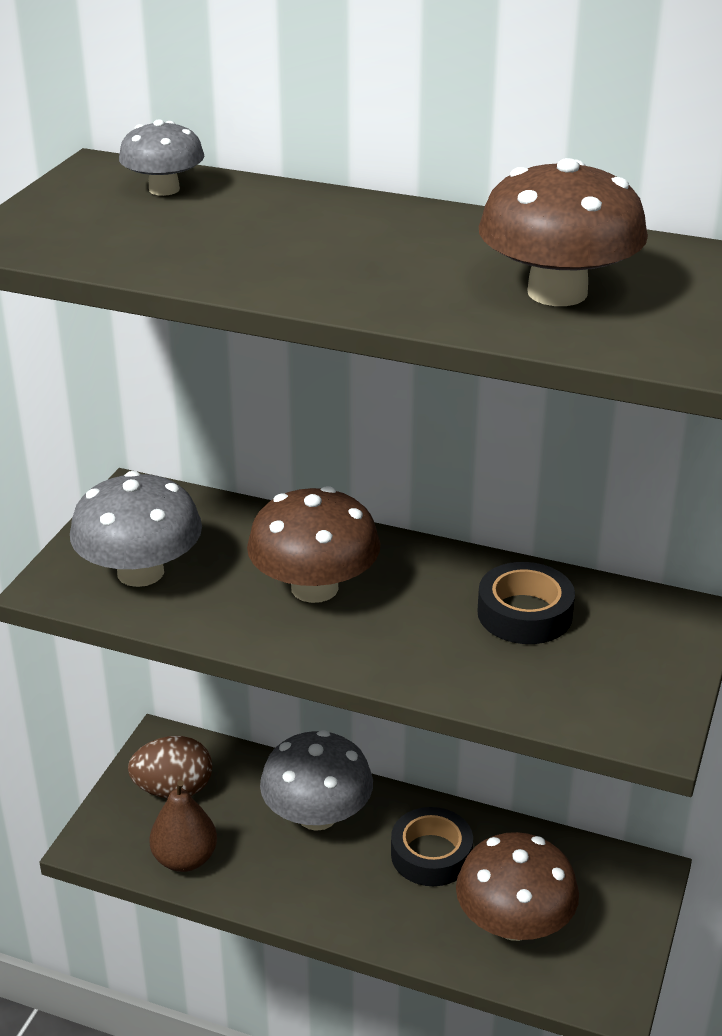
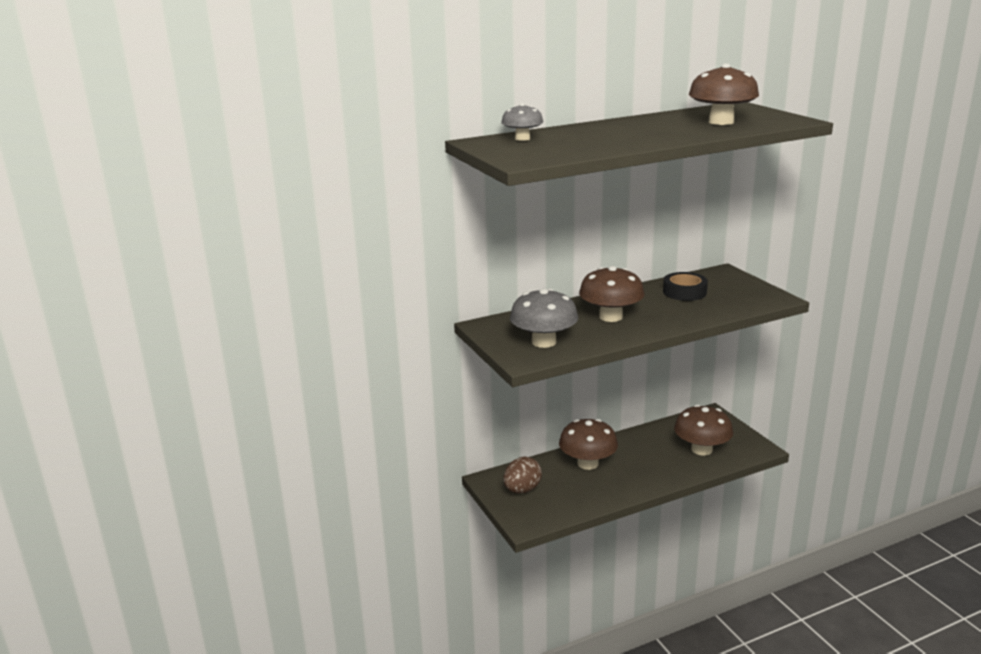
camera: 45 degrees left, 10 degrees down
(185, 859) = (568, 505): brown pear -> none
(317, 815) = (587, 463): grey mushroom -> brown mushroom
(431, 854) = (644, 449): black tape -> none

